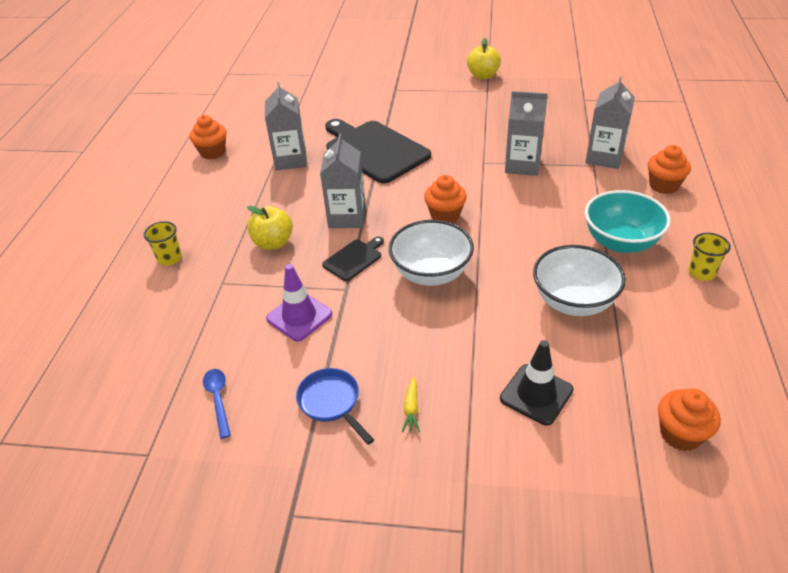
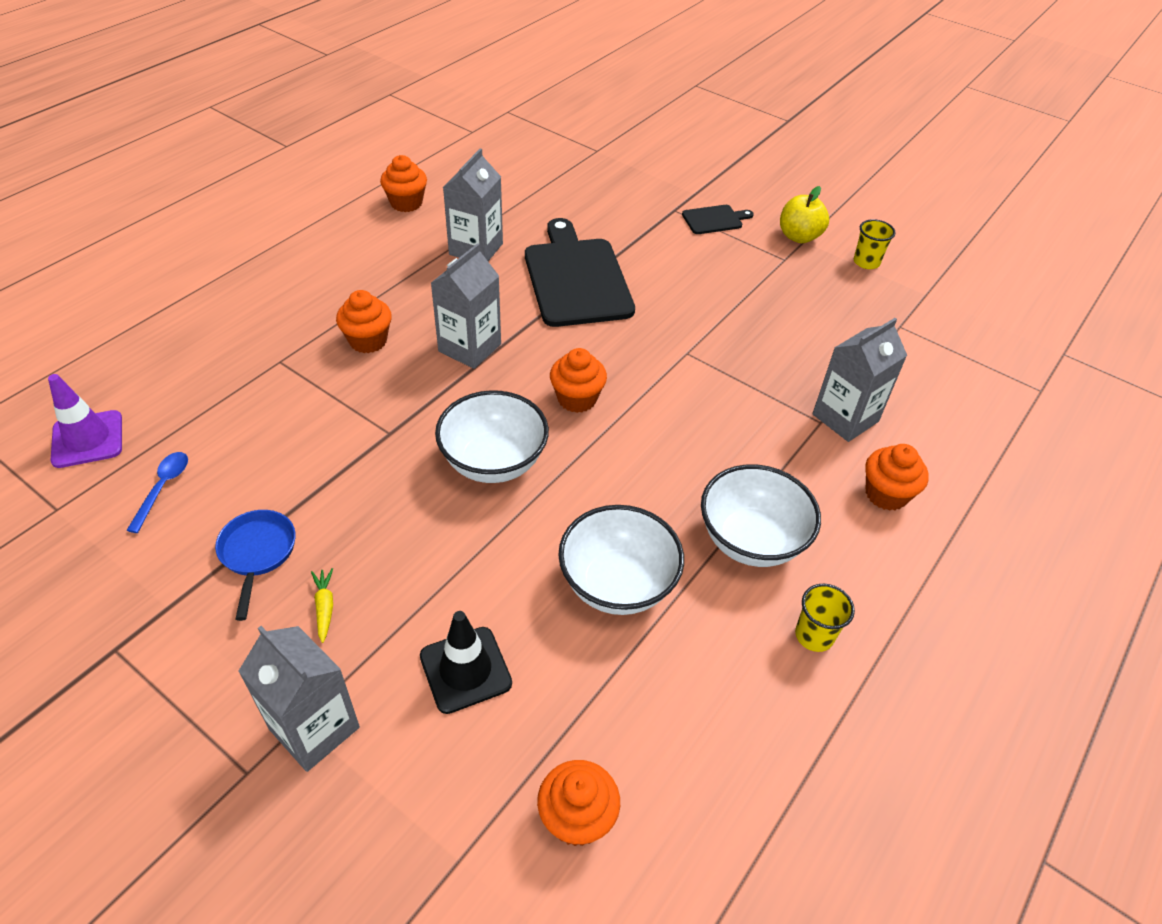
camera: 25 degrees right, 5 degrees up
(169, 258) = (257, 308): yellow cup -> yellow cup (866, 262)
(273, 243) = (368, 341): yellow apple -> orange cupcake
(299, 316) = (316, 439): purple traffic cone -> purple traffic cone (87, 439)
(354, 259) = (430, 401): black cutting board -> black cutting board (714, 219)
(411, 409) = (324, 607): yellow carrot -> yellow carrot turned 135 degrees clockwise
(522, 165) = (730, 379): grey carton -> grey carton (314, 728)
(620, 242) = (751, 540): turquoise bowl -> white bowl

